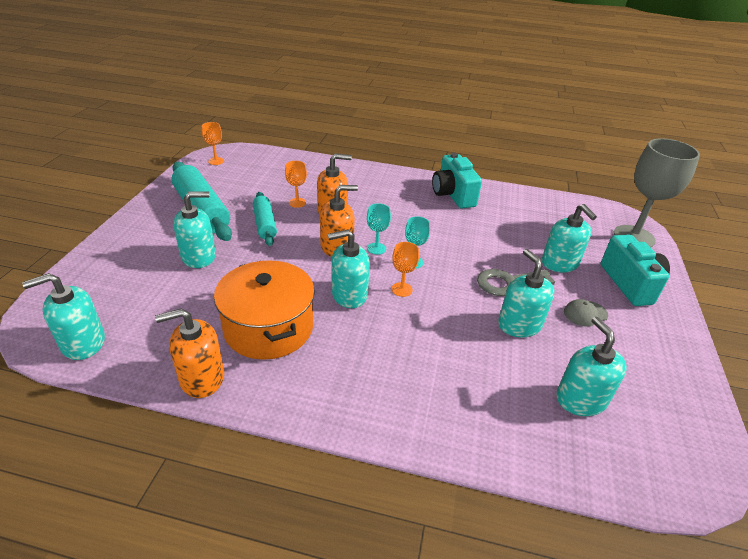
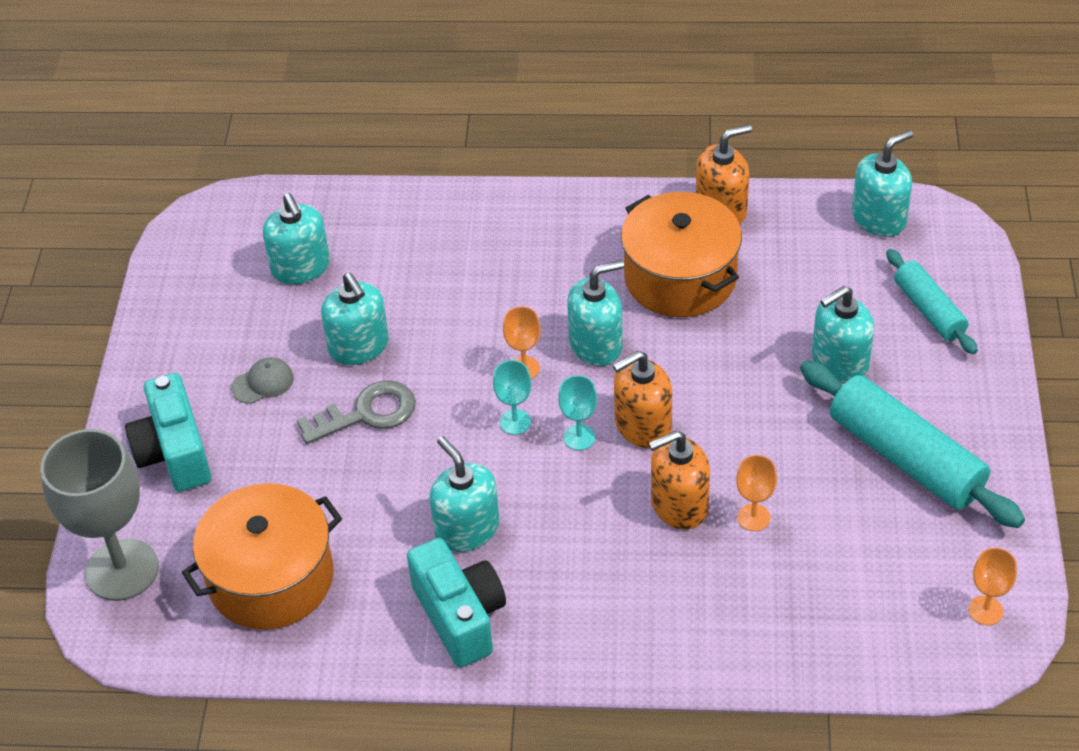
camera: 175 degrees right, 10 degrees up
(265, 224) = (781, 449): turquoise rolling pin -> turquoise rolling pin (929, 310)
(550, 221) = (271, 578): none -> orange pot
(560, 263) = (277, 472): turquoise soap dispenser -> turquoise soap dispenser (467, 529)

